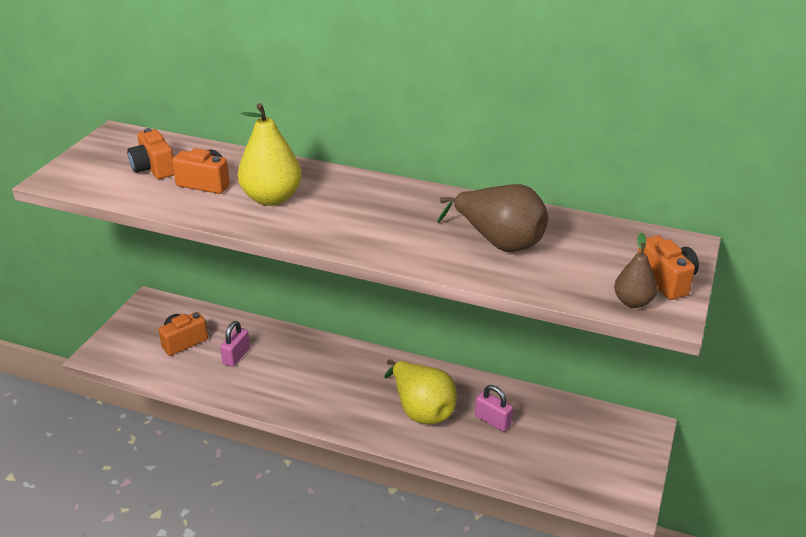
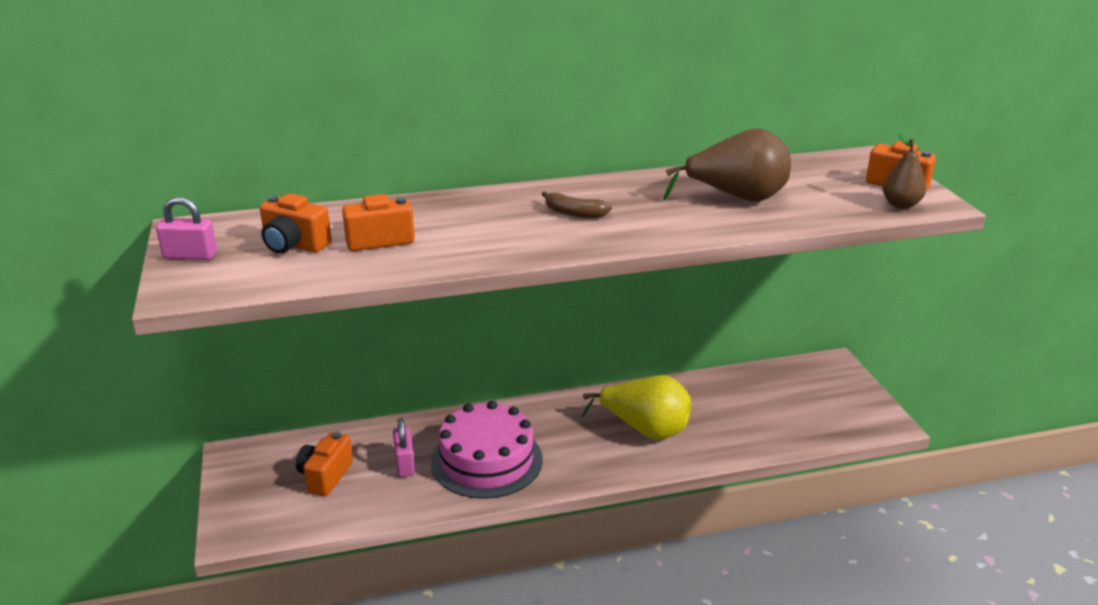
camera: 35 degrees left, 5 degrees down
(272, 198) = (474, 230): yellow pear -> none
(288, 379) = (487, 460): none -> pink cake
(357, 209) = (574, 213): none -> brown banana
(493, 421) = (715, 411): pink padlock -> pink padlock (190, 256)

